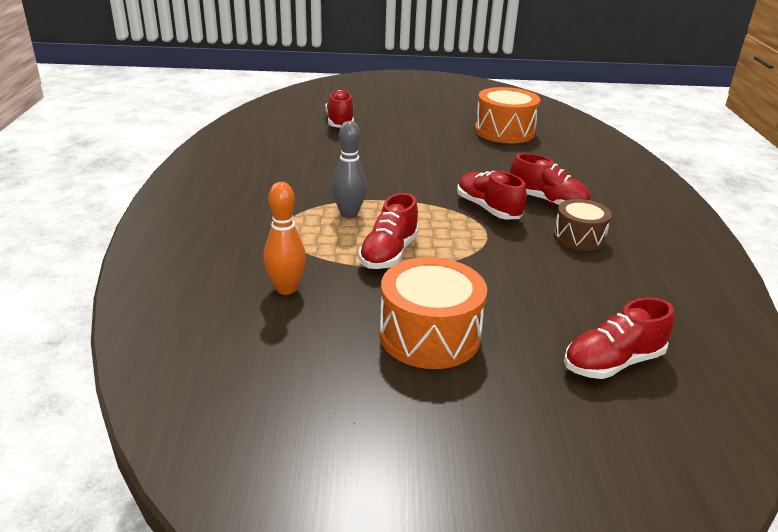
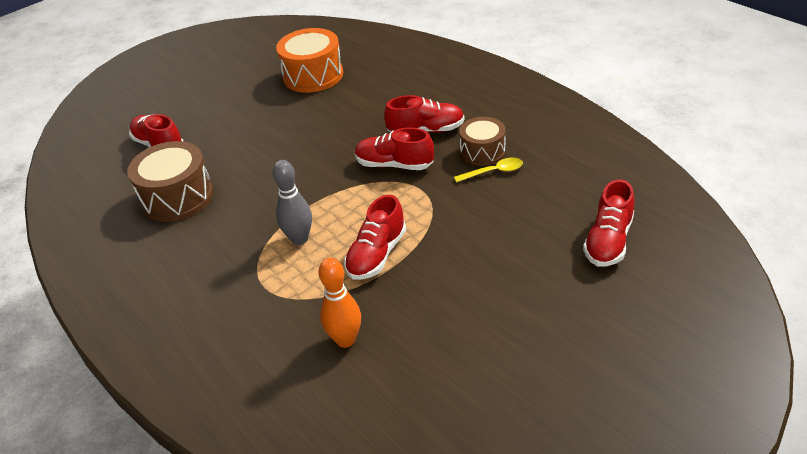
camera: 35 degrees left, 10 degrees up
(308, 152) = (177, 197): none -> brown drum
(389, 253) = (377, 255): red shoe -> red shoe turned 45 degrees clockwise
(429, 335) = (488, 302): orange drum -> none
(569, 255) = (493, 172): none -> yellow spoon

